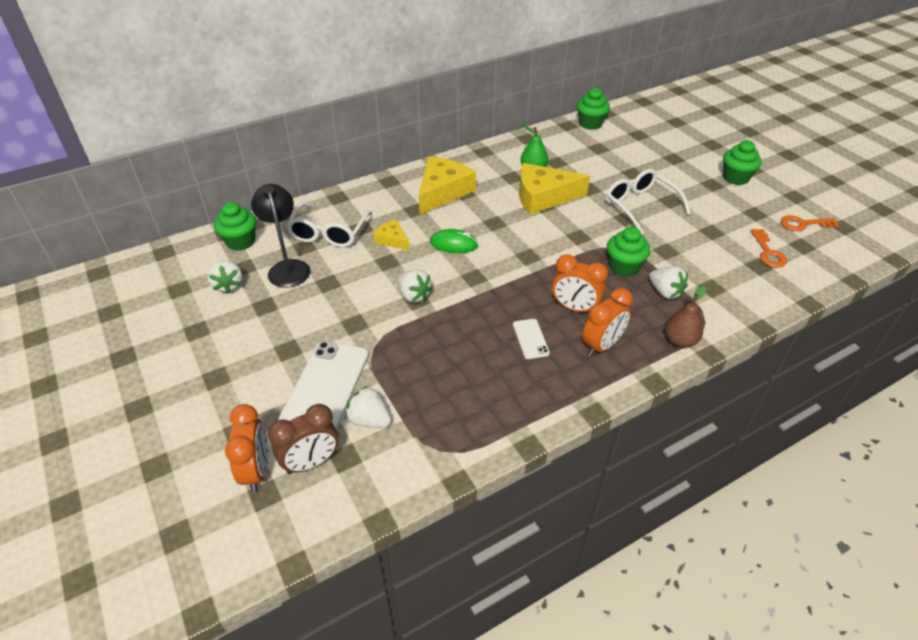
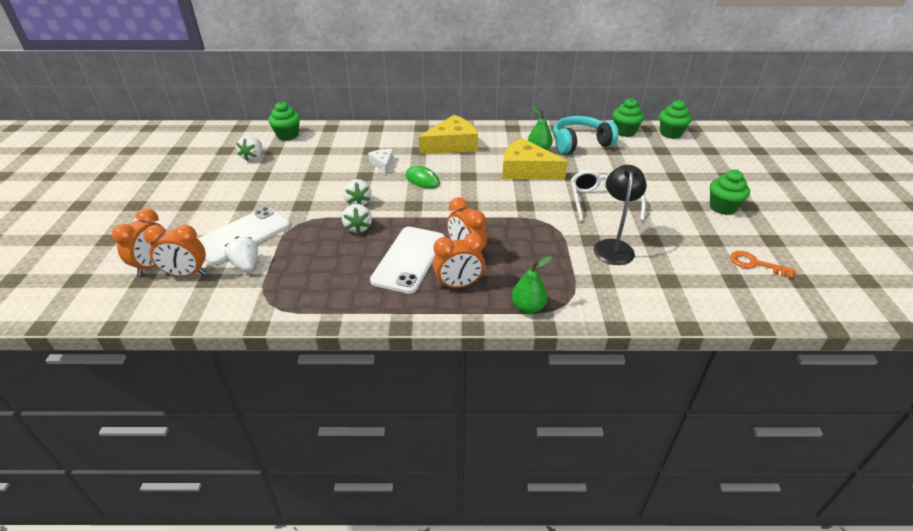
camera: 30 degrees right, 5 degrees down
(288, 267) = (298, 159): black lamp -> black lamp (613, 246)
(311, 462) = (186, 274): brown clock -> orange clock
(329, 232) = (346, 147): white glasses -> none
(392, 240) = (383, 164): yellow cheese -> white cheese
(530, 339) = (409, 259): white phone -> white phone, size x2.08
(563, 149) = (580, 143): none -> turquoise headphones
(624, 267) = (539, 238): green cupcake -> green cupcake (670, 134)
(665, 292) = (555, 268): white strawberry -> white strawberry (358, 227)
(680, 341) = (528, 307): brown pear -> green pear
(768, 252) = (691, 273): orange key -> none

